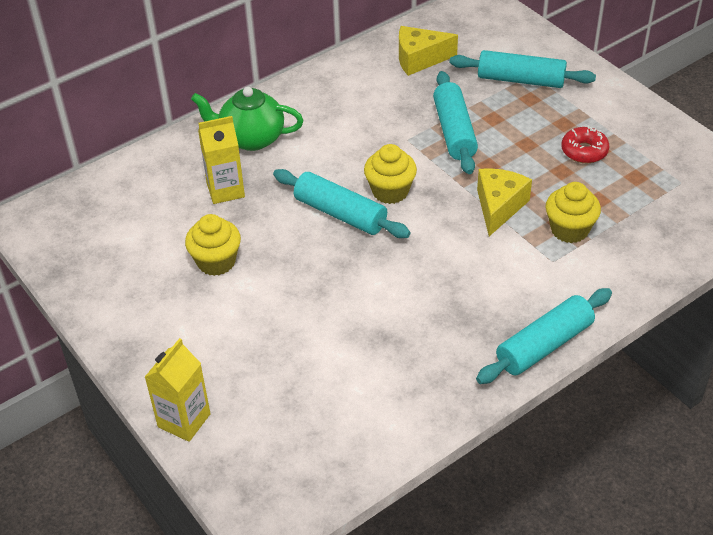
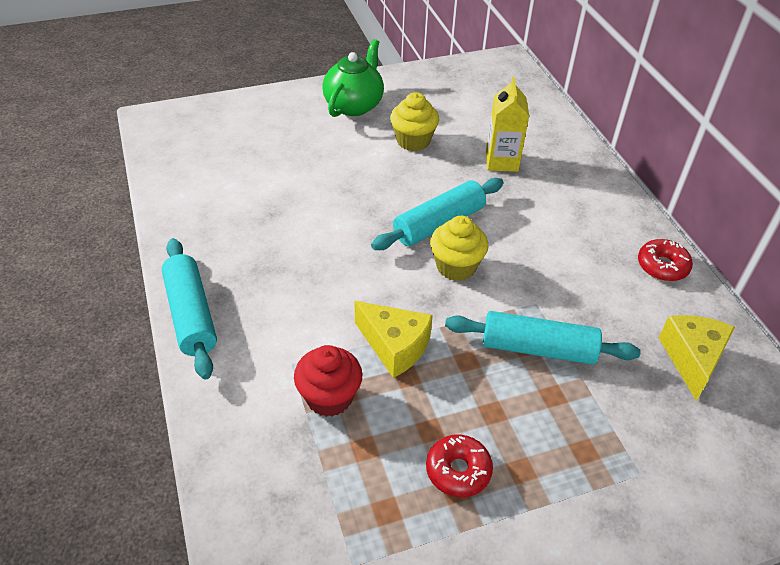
camera: 105 degrees right, 0 degrees up
(184, 420) = (263, 101): yellow carton -> none
(251, 138) = (572, 190): green teapot -> green teapot (354, 105)
(328, 79) = (662, 266): none -> red donut
(520, 80) = (628, 455): turquoise rolling pin -> none
(569, 230) = (329, 397): yellow cupcake -> red cupcake

